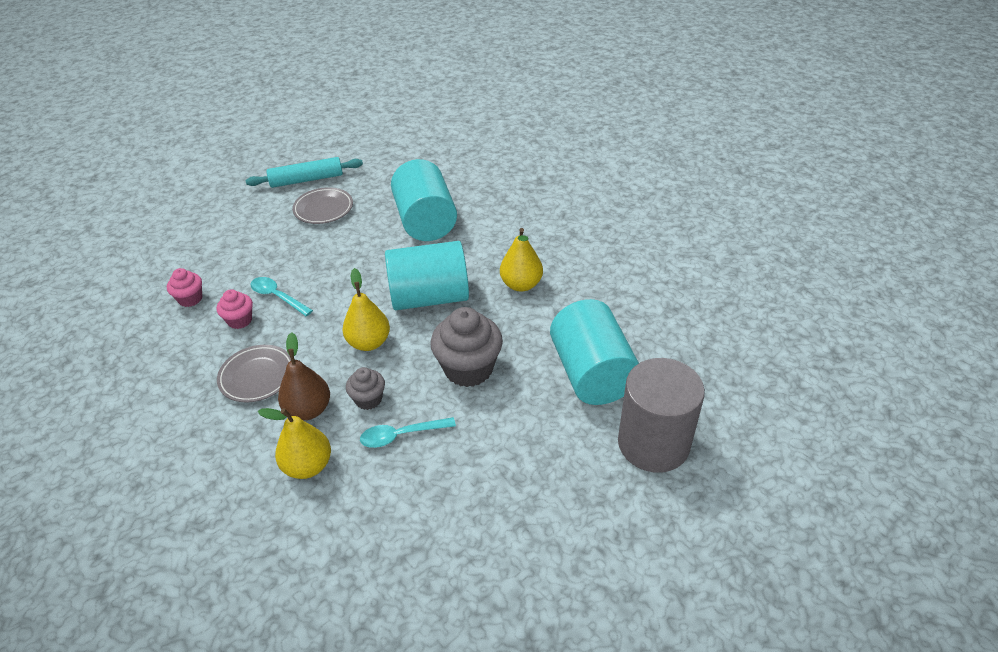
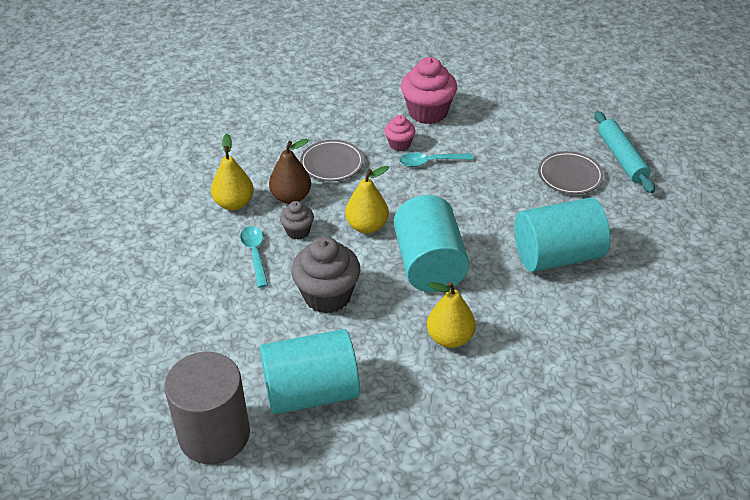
camera: 90 degrees right, 0 degrees up
(190, 299) = (428, 112): pink cupcake -> pink cupcake, size x1.87
(277, 297) = (430, 162): turquoise spoon -> turquoise spoon turned 135 degrees counterclockwise

